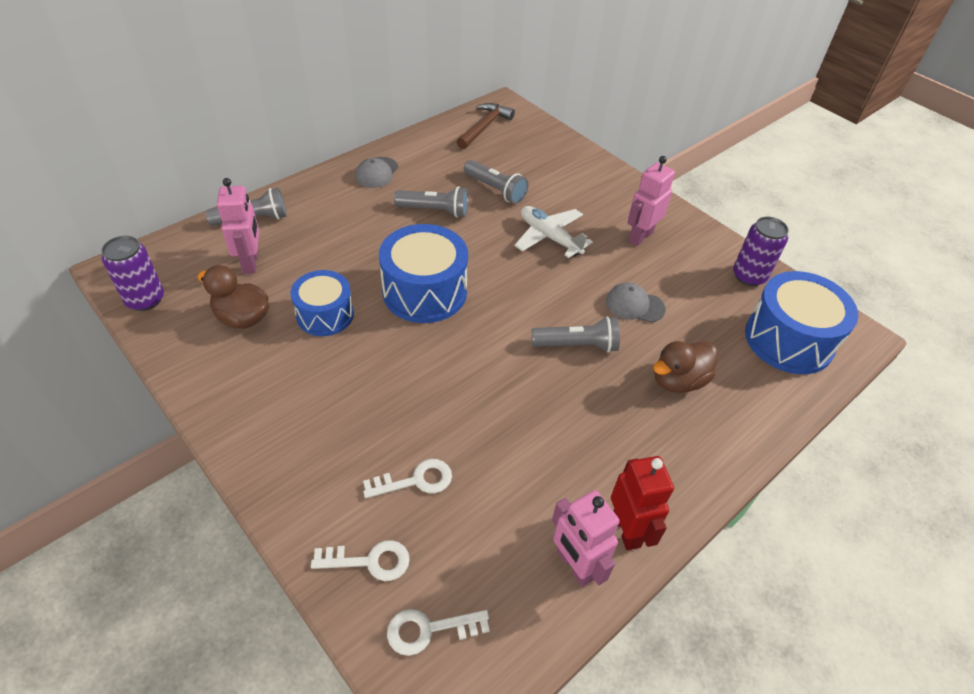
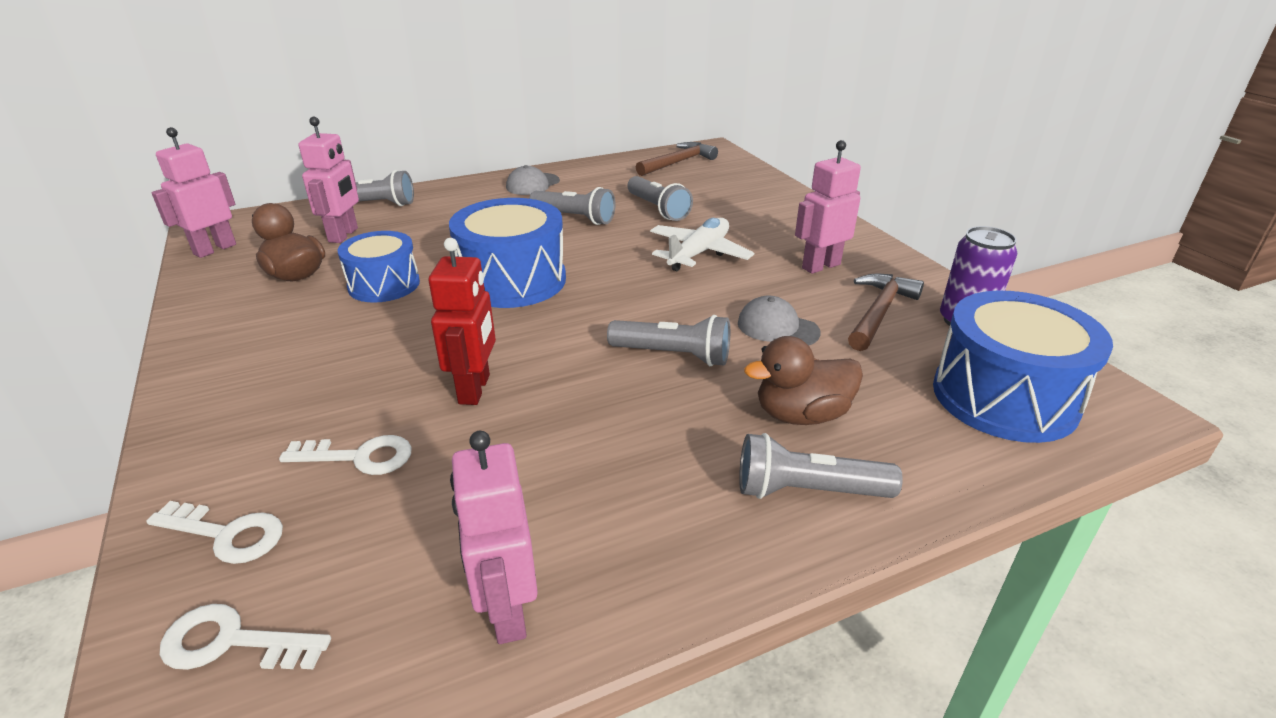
camera: 20 degrees right, 15 degrees down
(145, 299) = (214, 249): purple can -> pink robot
(549, 237) = (699, 253): white plane -> white plane turned 60 degrees clockwise
(627, 530) = (620, 582): red robot -> red robot (475, 389)
(693, 278) = (878, 312): none -> brown hammer
(703, 439) = (807, 491): none -> grey flashlight

